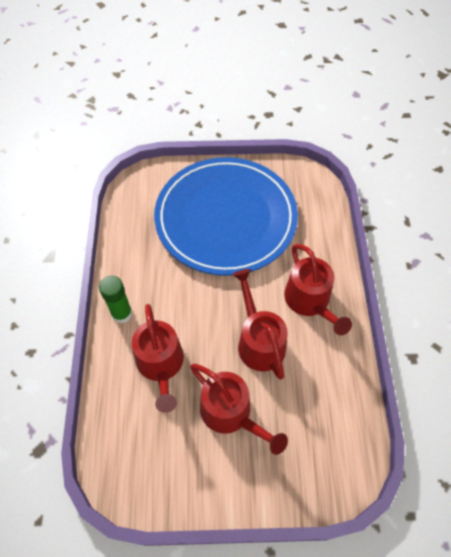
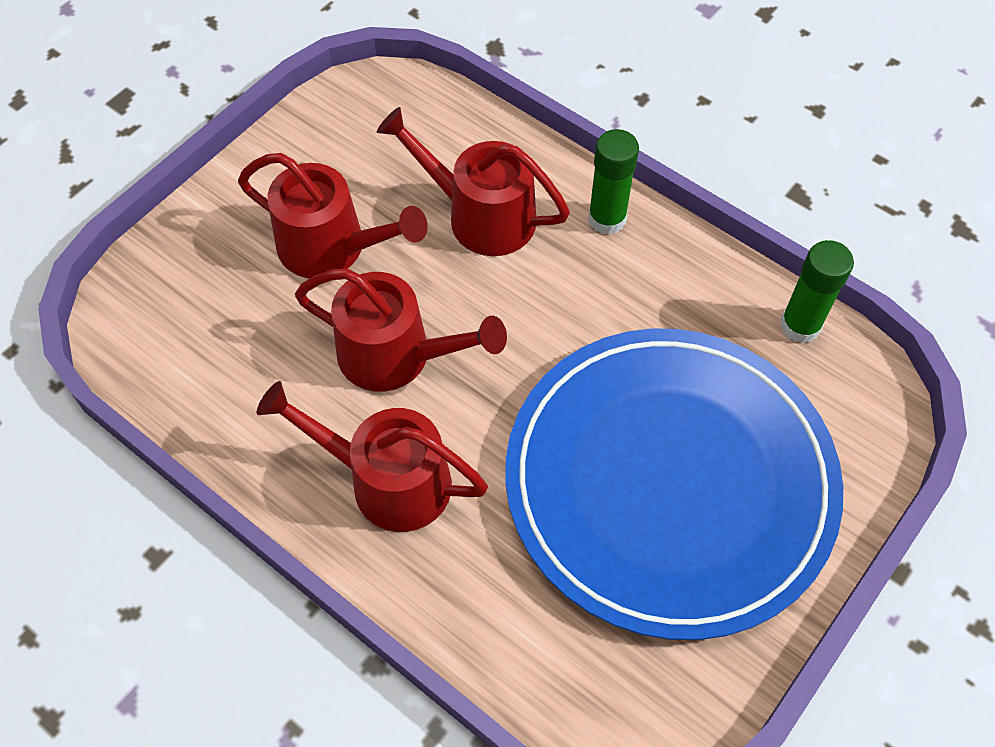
camera: 130 degrees right, 0 degrees up
(123, 218) = (800, 326): none -> green glue stick
(231, 414) = (333, 248): red watering can -> red watering can turned 150 degrees counterclockwise

